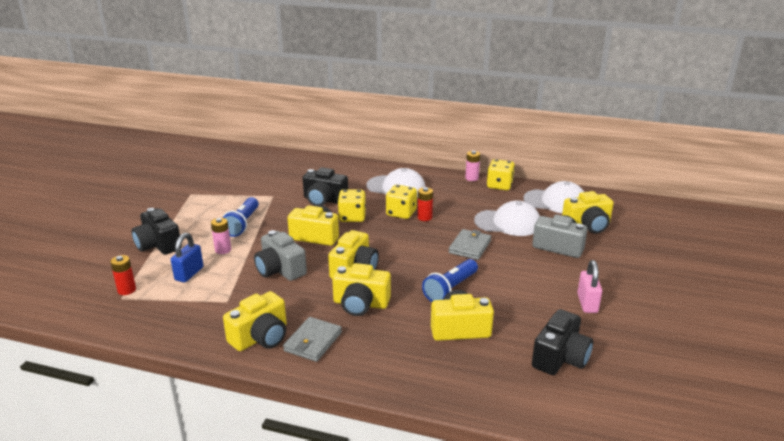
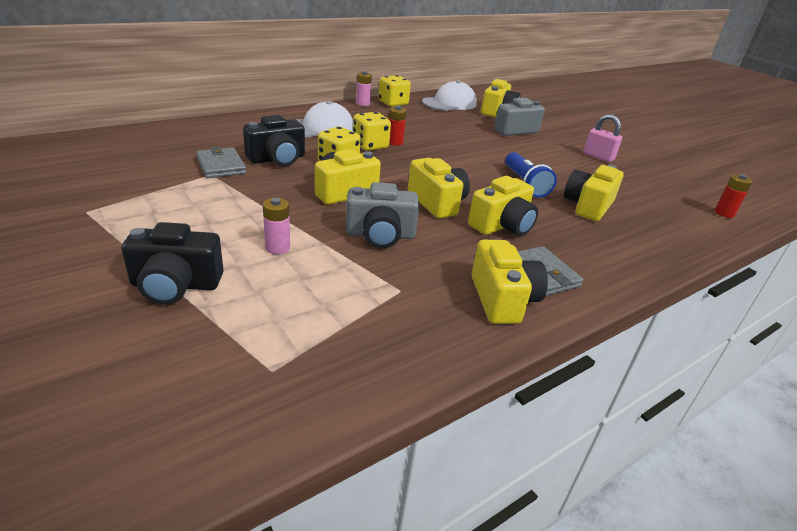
camera: 55 degrees left, 5 degrees up
(127, 290) = (256, 357): red battery -> red battery (724, 213)
(189, 274) = (296, 291): blue padlock -> none
(242, 224) = (240, 214): blue flashlight -> none
(470, 247) = (470, 150): grey wallet -> grey wallet (221, 166)
(508, 223) = (454, 126): white cap -> none
(560, 358) = (659, 193): black camera -> none

